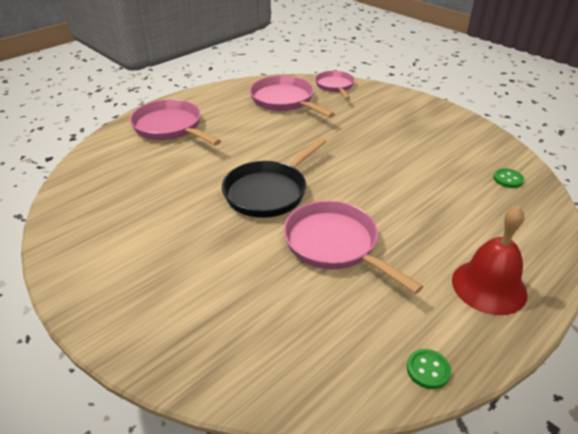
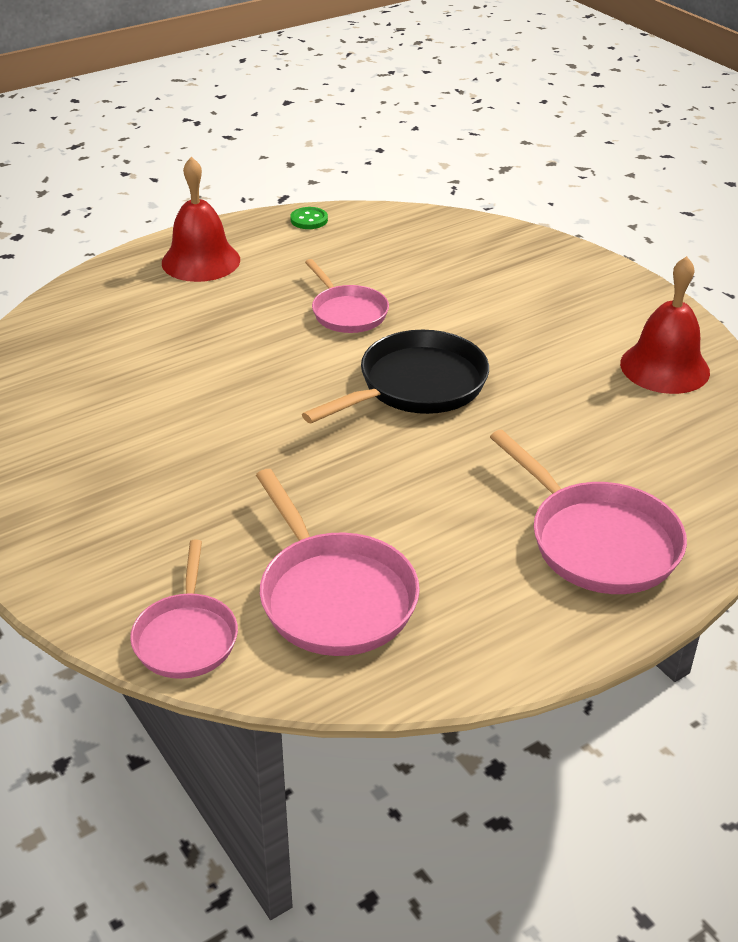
camera: 170 degrees left, 0 degrees up
(95, 225) = (664, 367): none -> red bell
(335, 245) = (347, 312): pink pan -> pink pan, size x0.65
(508, 179) = (43, 364): green button -> none

